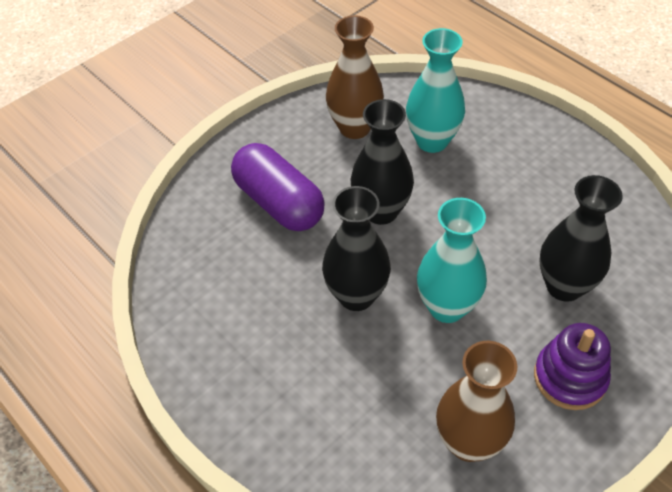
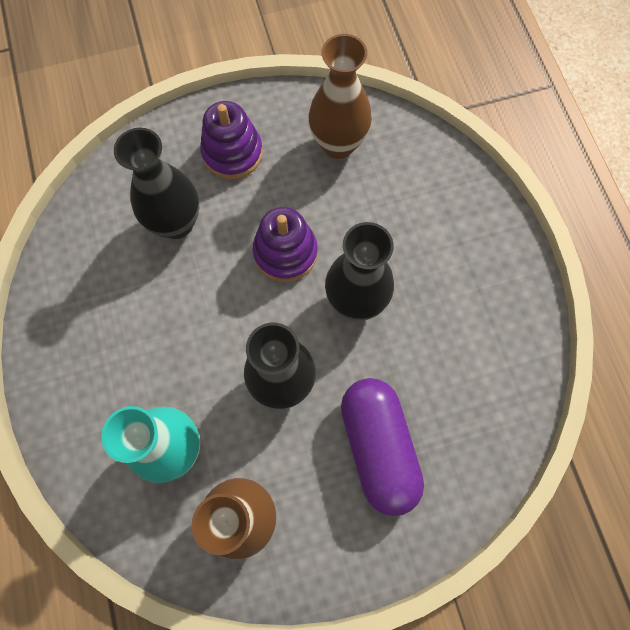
camera: 155 degrees left, 20 degrees up
(447, 307) = (285, 252): turquoise vase -> purple stacking toy

